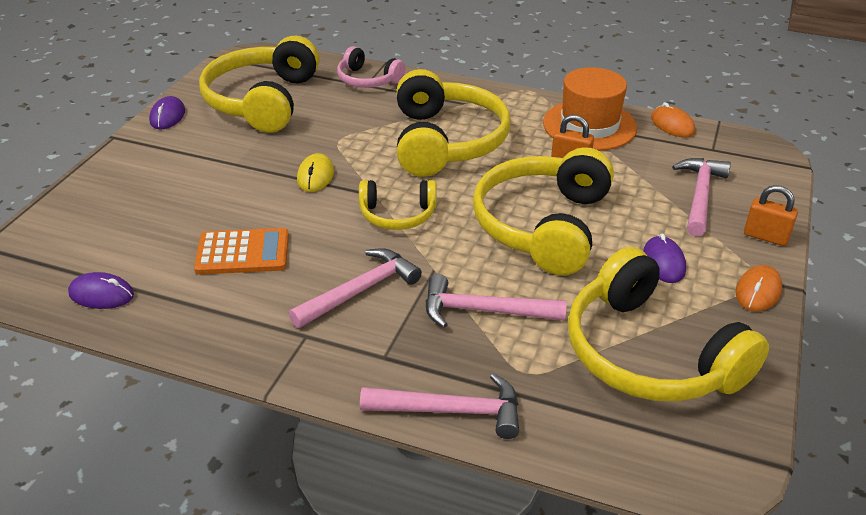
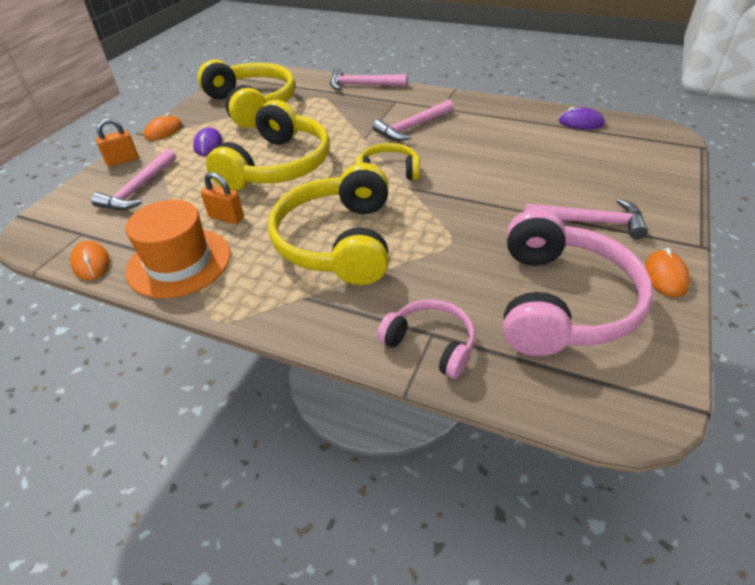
camera: 175 degrees left, 5 degrees up
(167, 116) = (665, 276): purple mouse -> orange mouse
(242, 253) = (500, 145): orange calculator -> none
(262, 101) = (562, 302): yellow headphones -> pink headphones
(315, 176) = (464, 203): yellow mouse -> none
(483, 311) = (336, 119): pink hammer -> pink hammer (590, 222)
(765, 237) = (122, 160): orange padlock -> orange padlock turned 60 degrees counterclockwise

